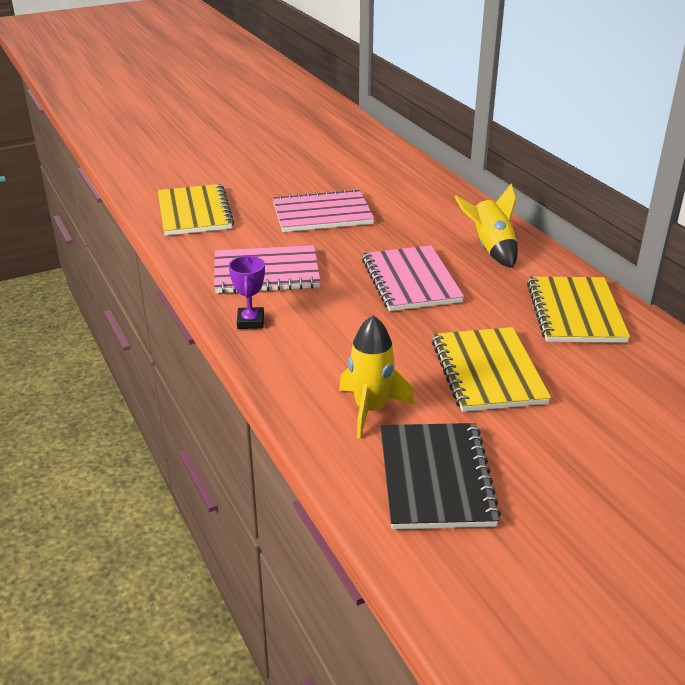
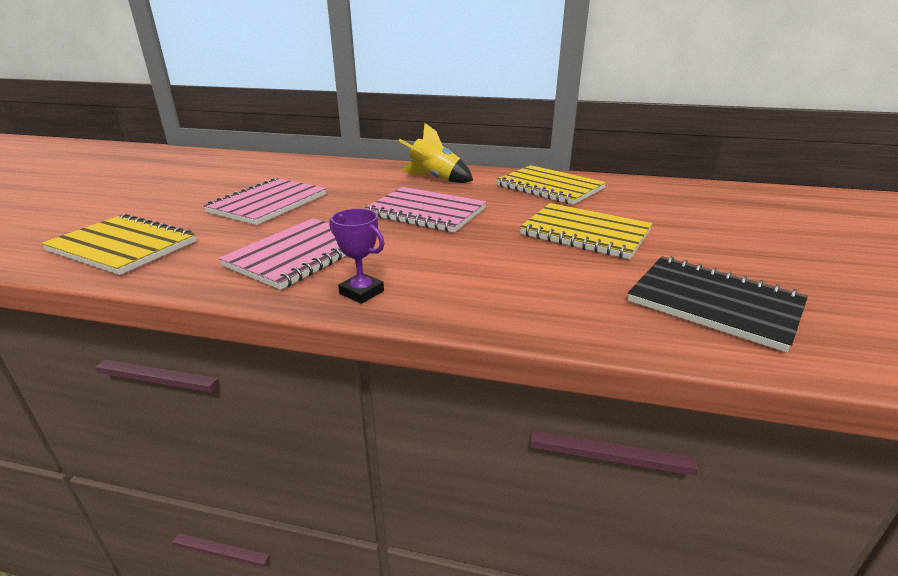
camera: 50 degrees left, 5 degrees down
(371, 409) = (585, 292): yellow rocket -> none

